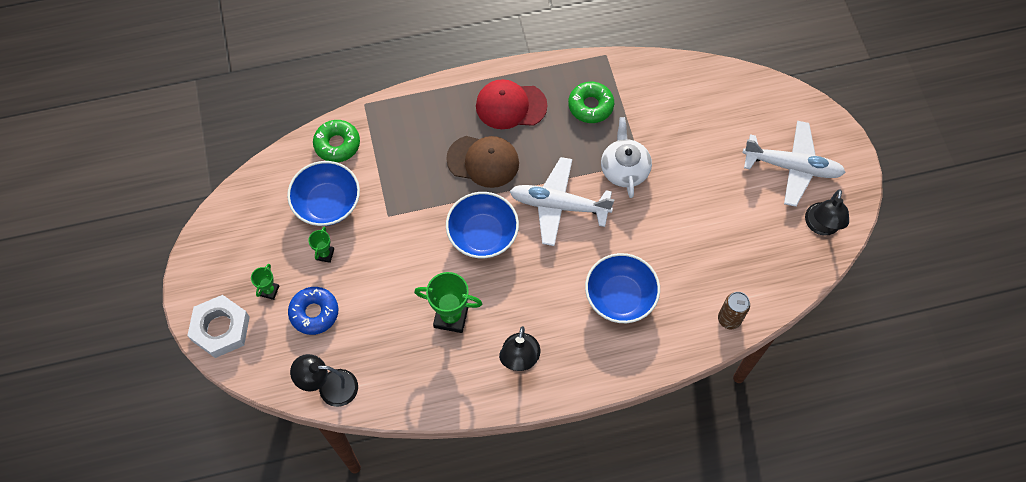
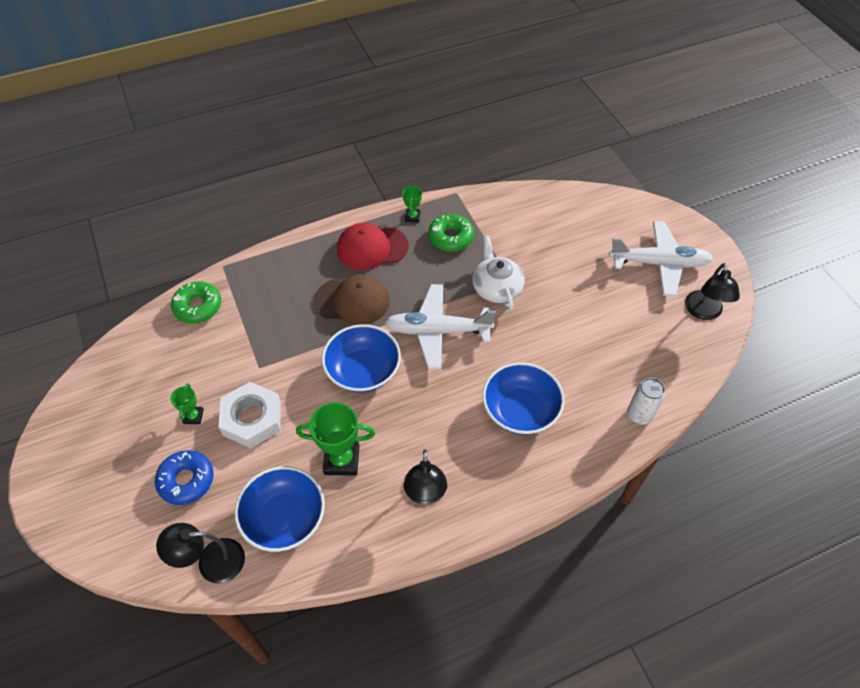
camera: 10 degrees left, 10 degrees down
(220, 329) = (77, 516): white nut -> white nut (252, 419)
(269, 291) = (133, 465): green trophy -> green trophy (412, 217)
(327, 203) = (192, 365): blue bowl -> blue bowl (284, 518)
(729, 319) = (639, 415): brown can -> white can

